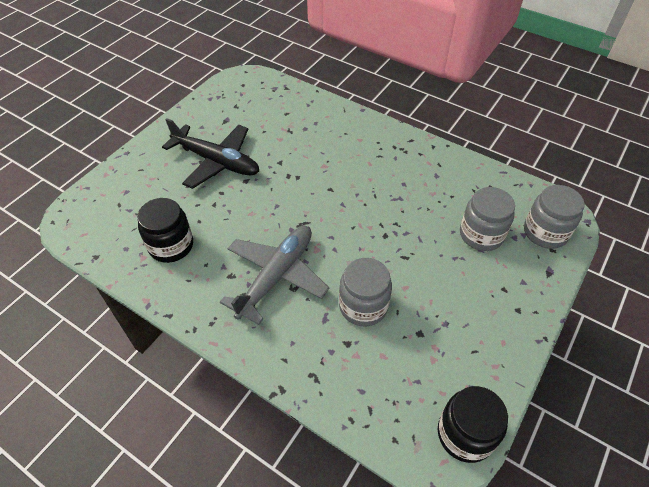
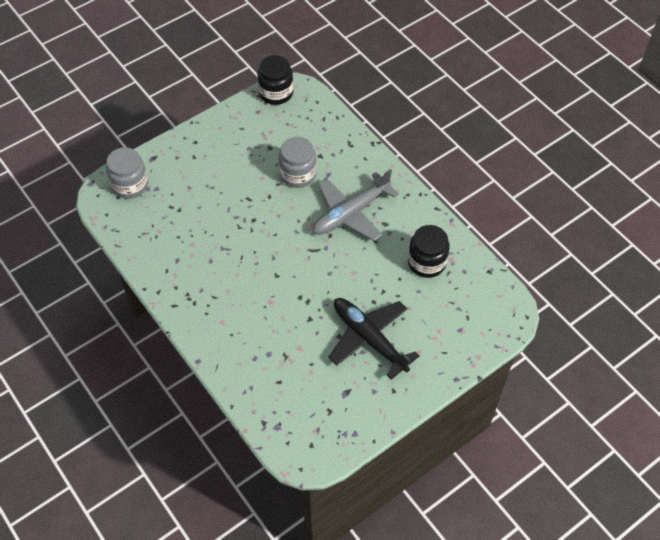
camera: 160 degrees left, 5 degrees up
(481, 235) = (179, 198): grey jar -> none

